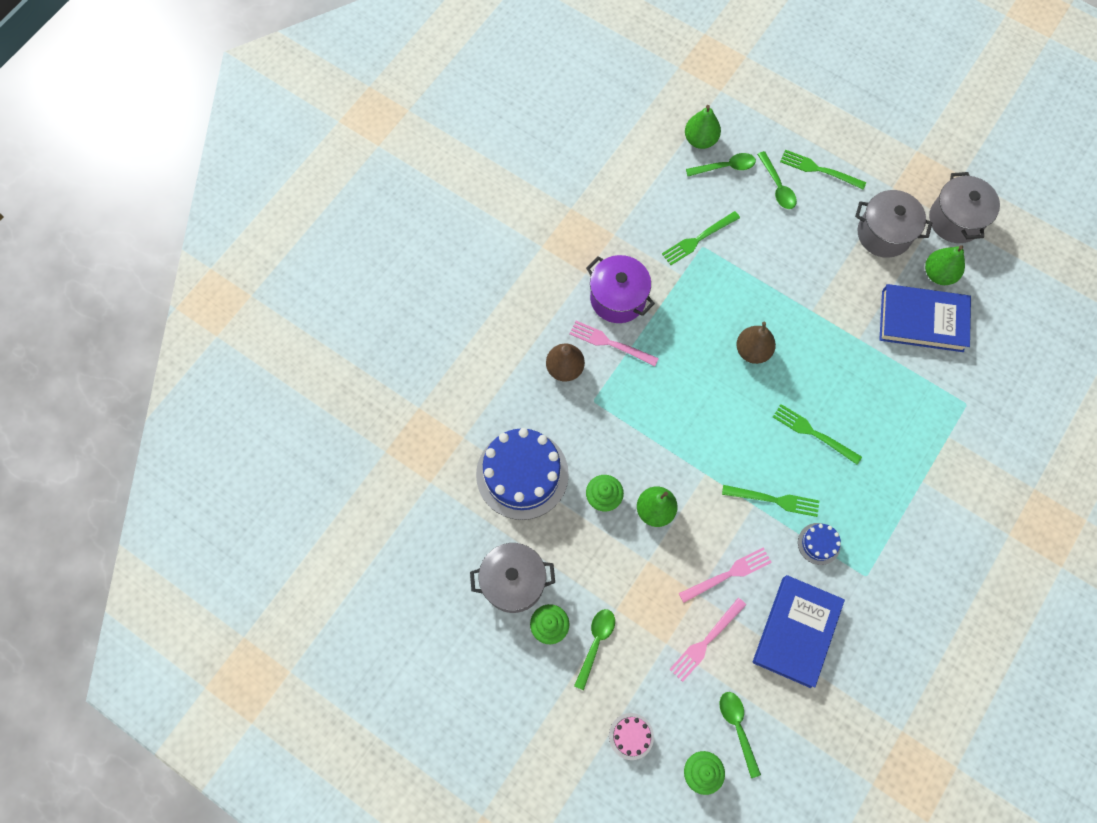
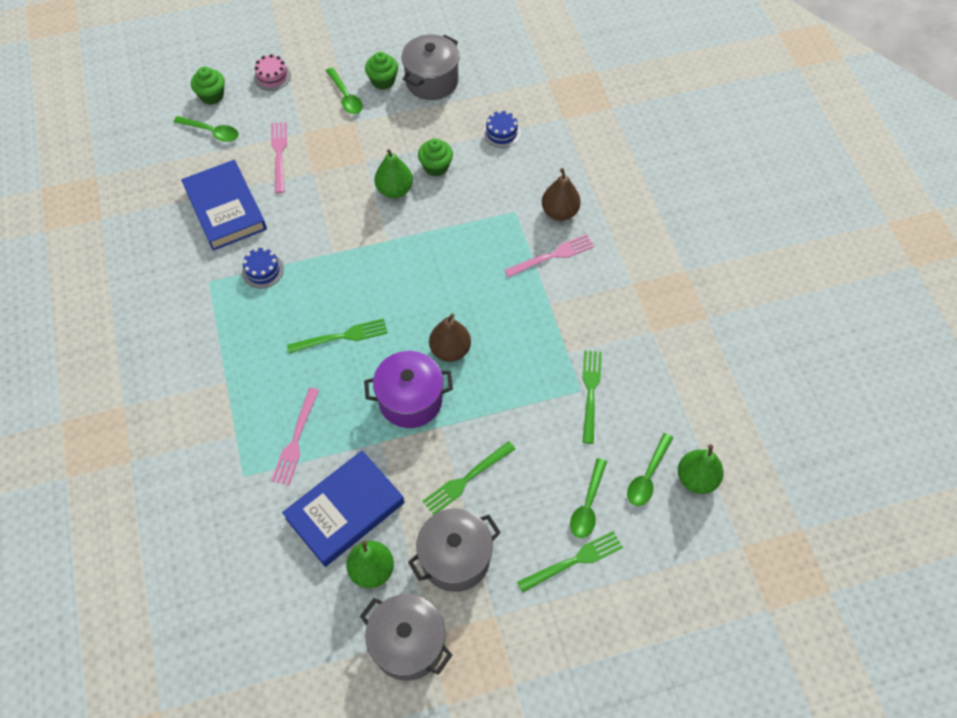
camera: 130 degrees right, 10 degrees down
(522, 474) = (501, 133): blue cake -> blue cake, size x0.45
(618, 298) = (587, 289): purple pot -> purple pot (410, 400)
(729, 574) = (305, 200): pink fork -> pink fork (295, 440)
(775, 500) = (321, 268): green fork -> green fork (466, 480)
(777, 186) = (588, 505): green spoon -> green spoon turned 90 degrees counterclockwise

